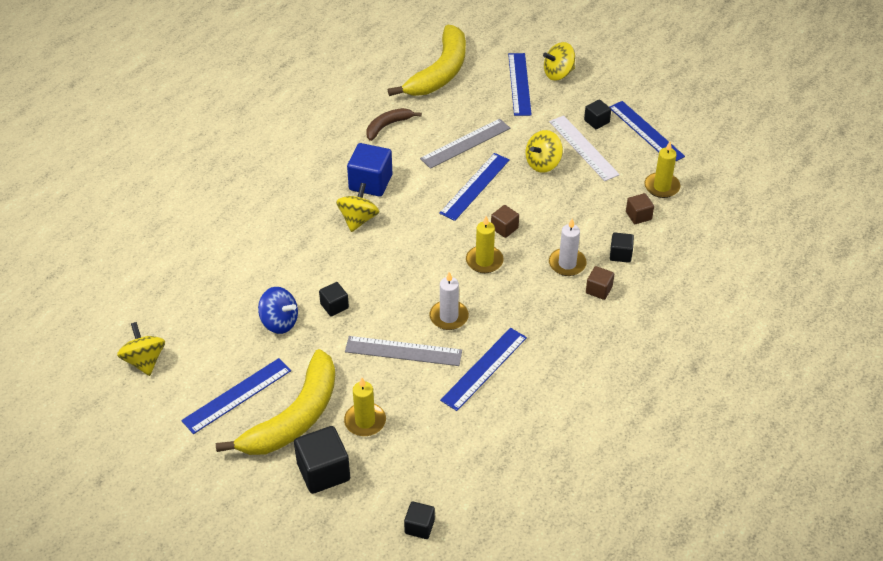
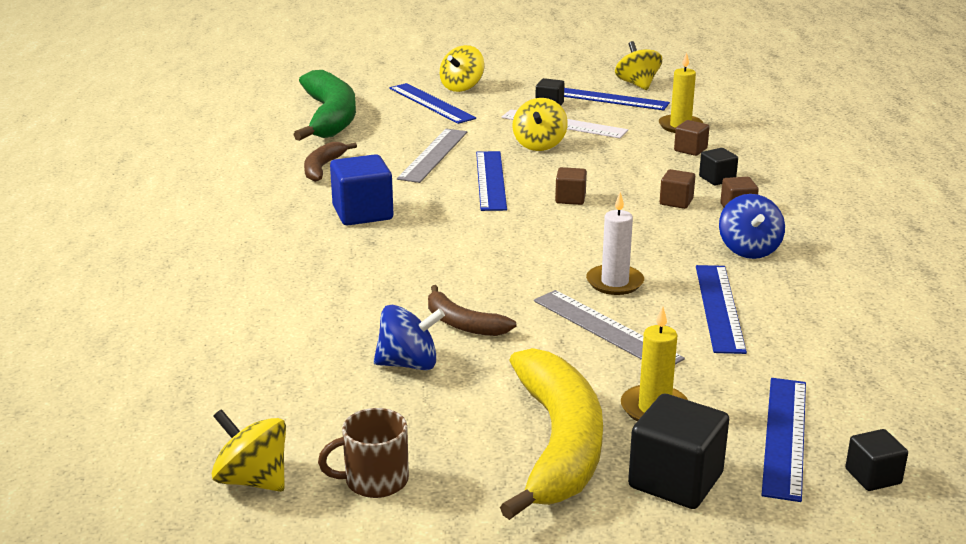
camera: 35 degrees left, 20 degrees down
(193, 391) = (374, 480): none -> brown mug
(237, 395) = (446, 457): blue ruler -> blue ruler (784, 436)
(334, 306) = (462, 323): black cube -> brown banana
(358, 219) = (389, 245): yellow spinning top -> yellow spinning top (637, 84)
(403, 351) = (606, 329): grey ruler -> grey ruler turned 75 degrees clockwise
(440, 72) = (330, 118): yellow banana -> green banana
(484, 261) = (586, 228): yellow candle -> none
(560, 330) = (749, 250): none -> blue spinning top
(567, 264) = (676, 202): white candle -> brown cube

